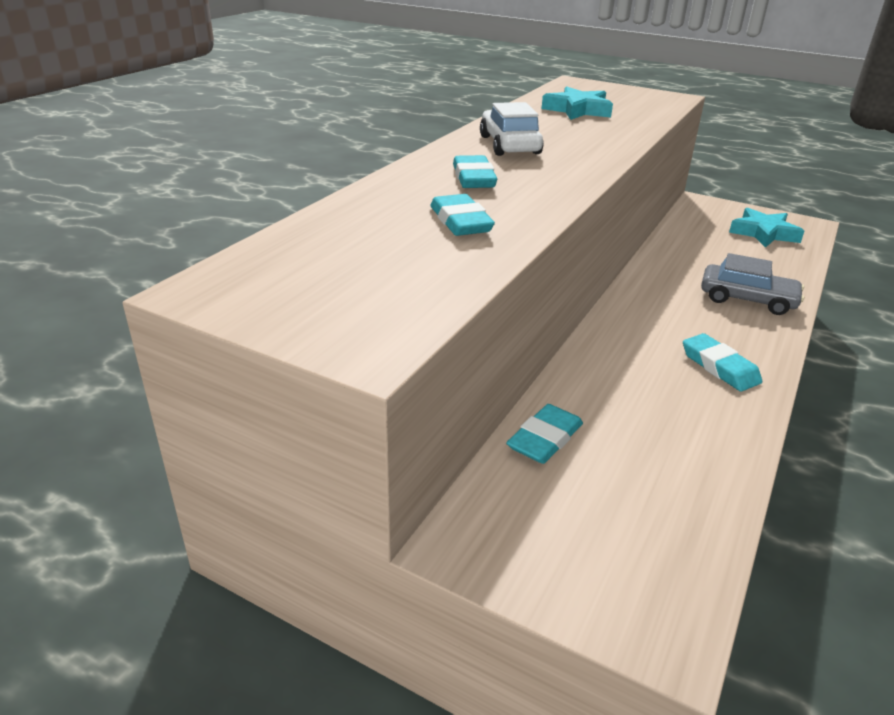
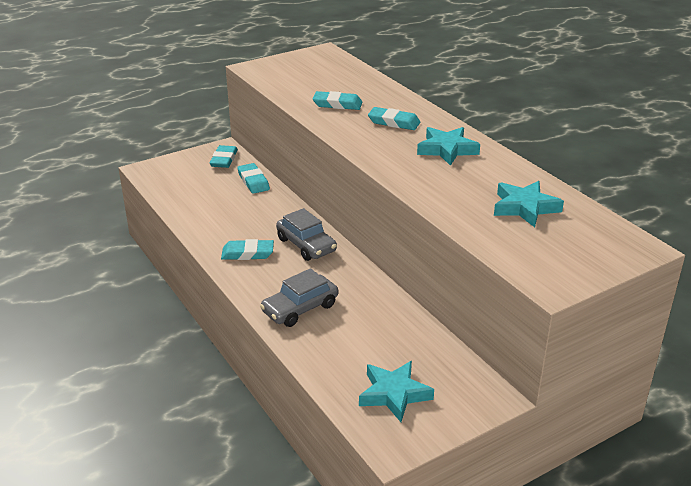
camera: 120 degrees right, 0 degrees up
(505, 516) = (224, 160): none -> turquoise eraser
(509, 145) = (447, 149): white car -> turquoise star
(641, 330) = (306, 245): none -> grey car

